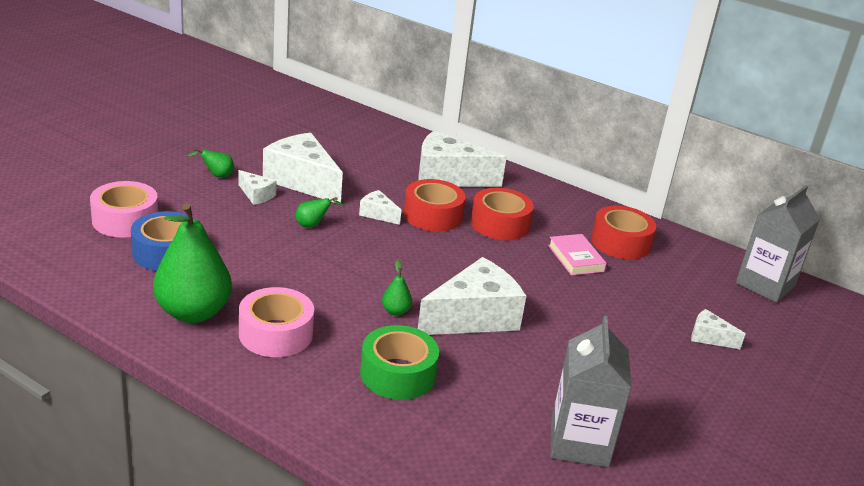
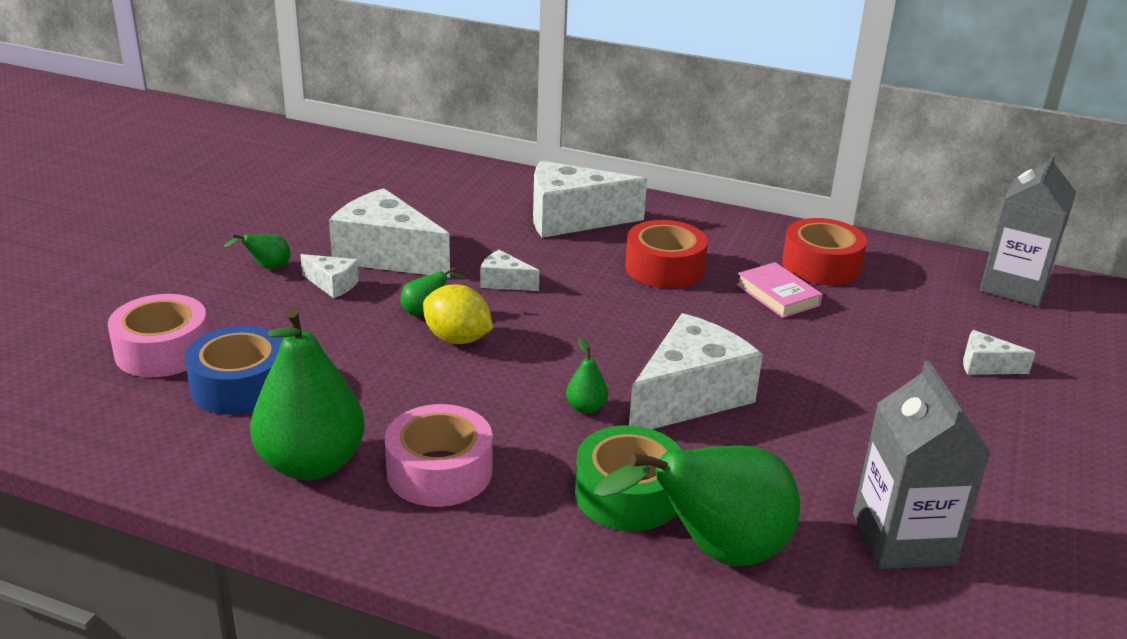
camera: 10 degrees left, 0 degrees up
(327, 248) = (457, 339): none -> yellow lemon
(433, 215) = (575, 272): red tape -> none
(440, 423) = (715, 551): none -> green pear

